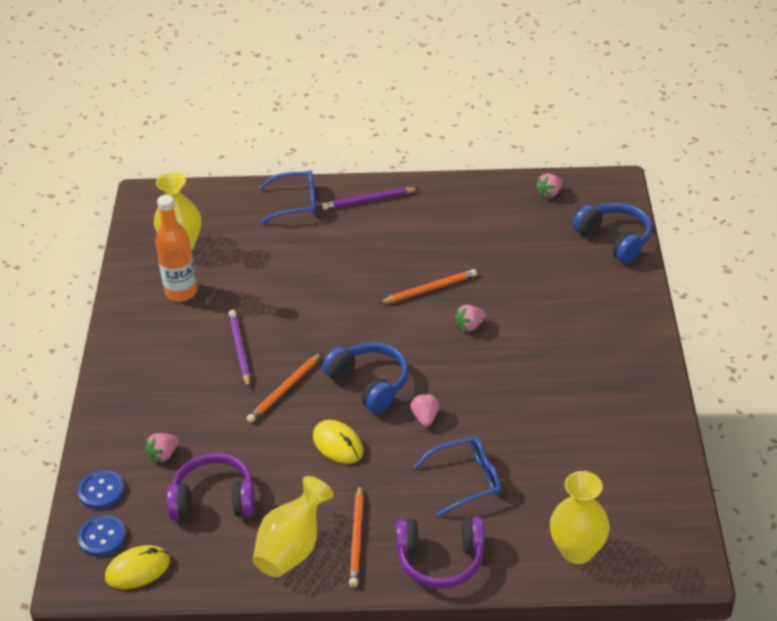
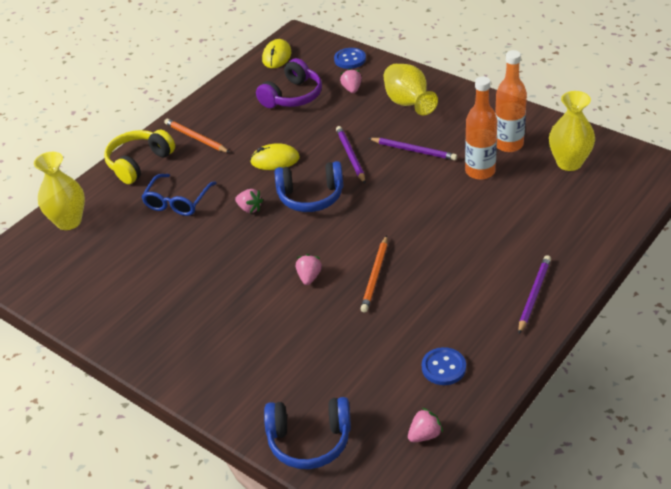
camera: 130 degrees right, 0 degrees up
(102, 537) = (314, 51): blue button -> blue button (443, 367)
(237, 292) = (480, 171): none -> orange bottle
(285, 390) = (350, 156): orange pencil -> purple pencil
(292, 548) = (221, 112): yellow vase -> yellow vase (408, 103)
(296, 203) = (571, 247): blue glasses -> none
(440, 560) = (139, 163): purple headphones -> yellow headphones
(549, 193) = (424, 435): pink strawberry -> pink strawberry turned 60 degrees clockwise

